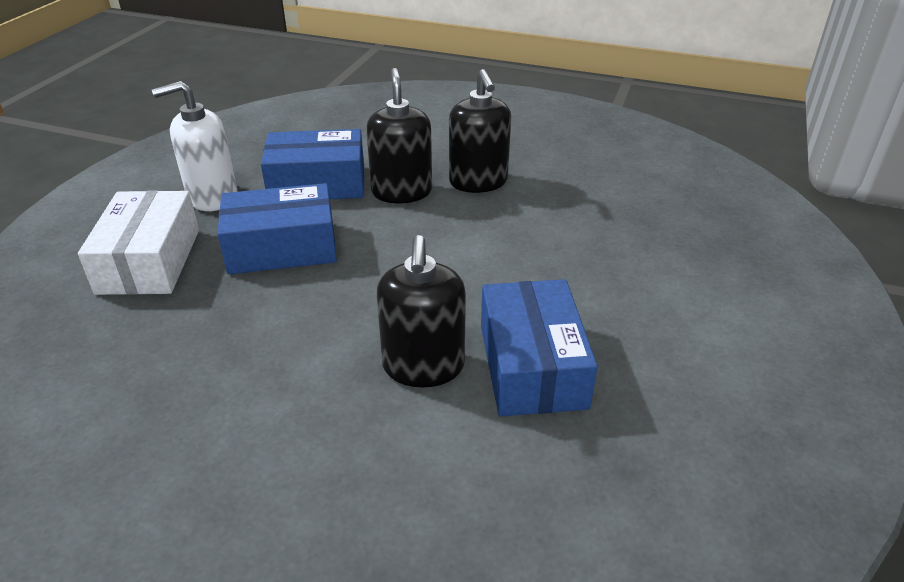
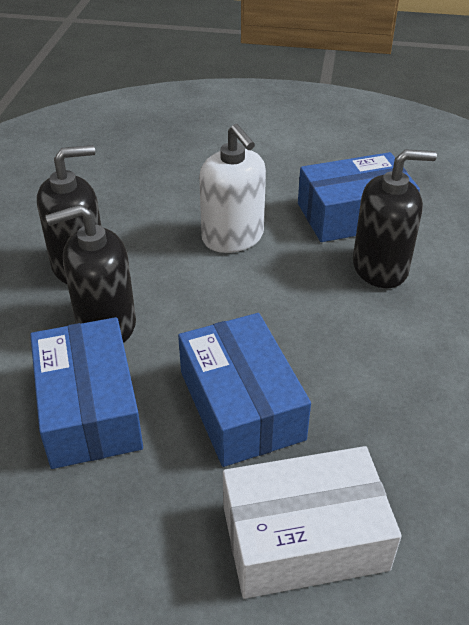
camera: 100 degrees left, 5 degrees up
(212, 197) = (135, 523): white soap dispenser -> white soap dispenser (233, 237)

